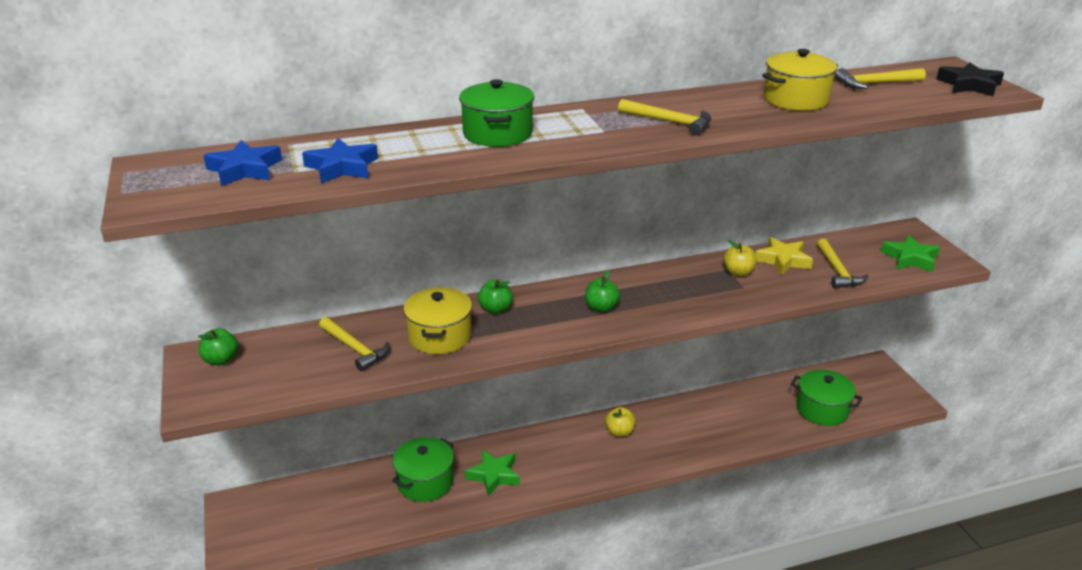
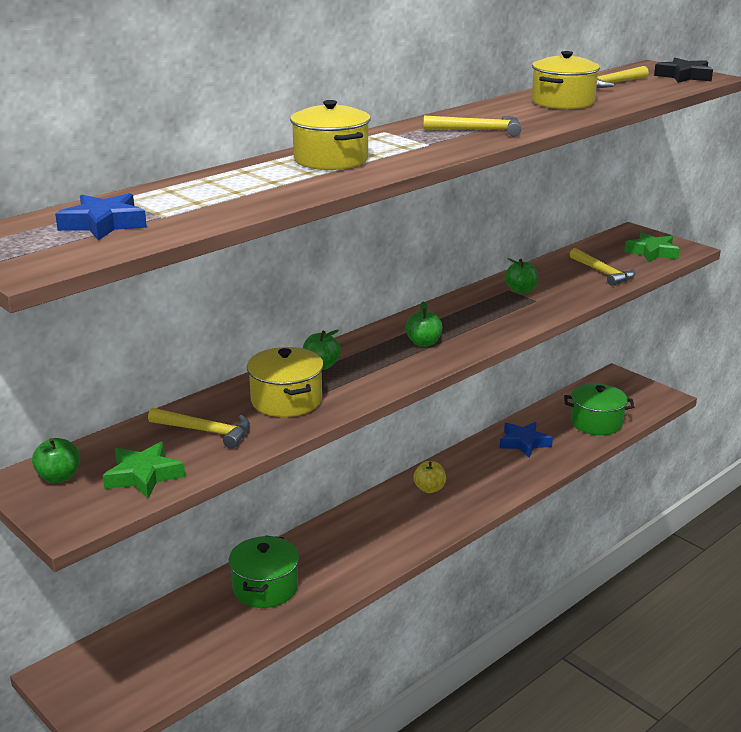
camera: 25 degrees left, 5 degrees down
(342, 167) = (210, 206): blue star -> blue star (524, 443)
(494, 475) = (334, 561): green star -> green star (144, 476)
(497, 133) = (331, 160): green pot -> yellow pot
(738, 272) = (520, 290): yellow apple -> green apple
(783, 260) = (550, 273): yellow star -> none

